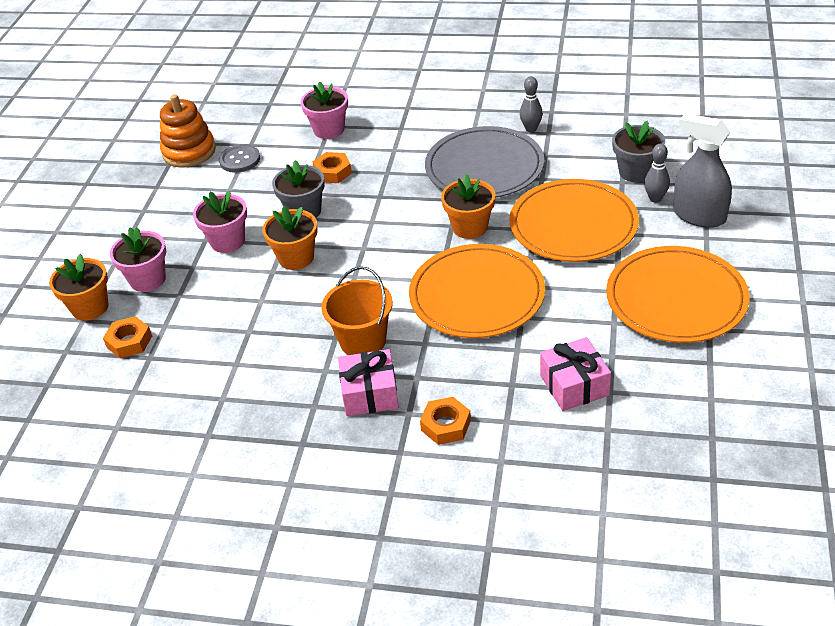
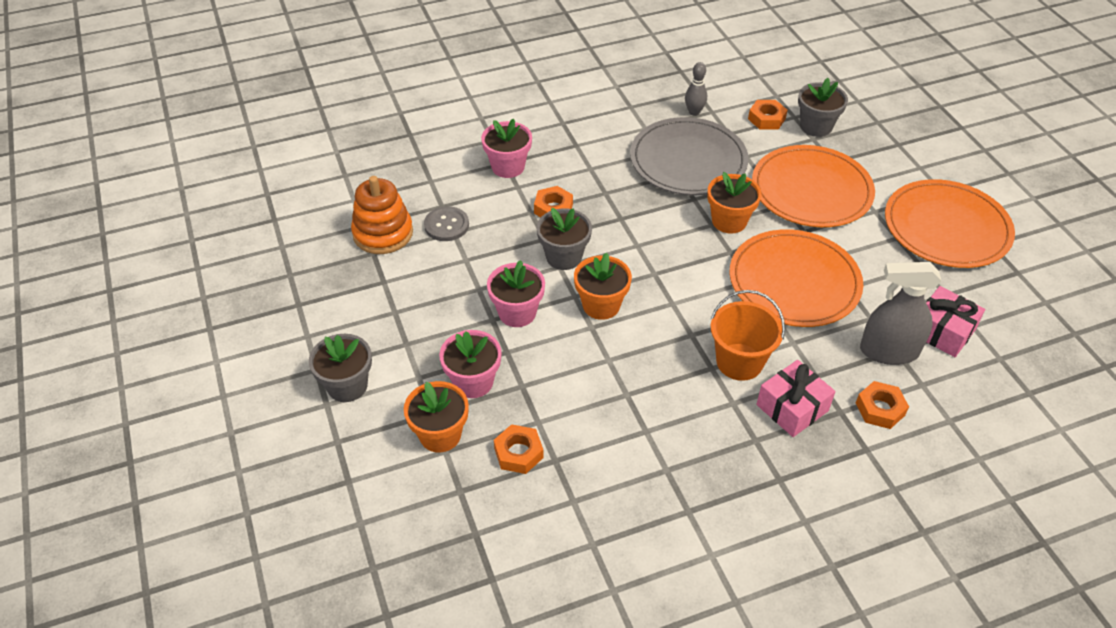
camera: 35 degrees left, 5 degrees up
(63, 250) = (347, 386): none -> grey flower pot
(594, 152) = (766, 119): none -> orange nut
(655, 198) = (852, 145): grey bowling pin -> none
(699, 216) = (898, 150): grey spray bottle -> grey spray bottle (888, 351)

